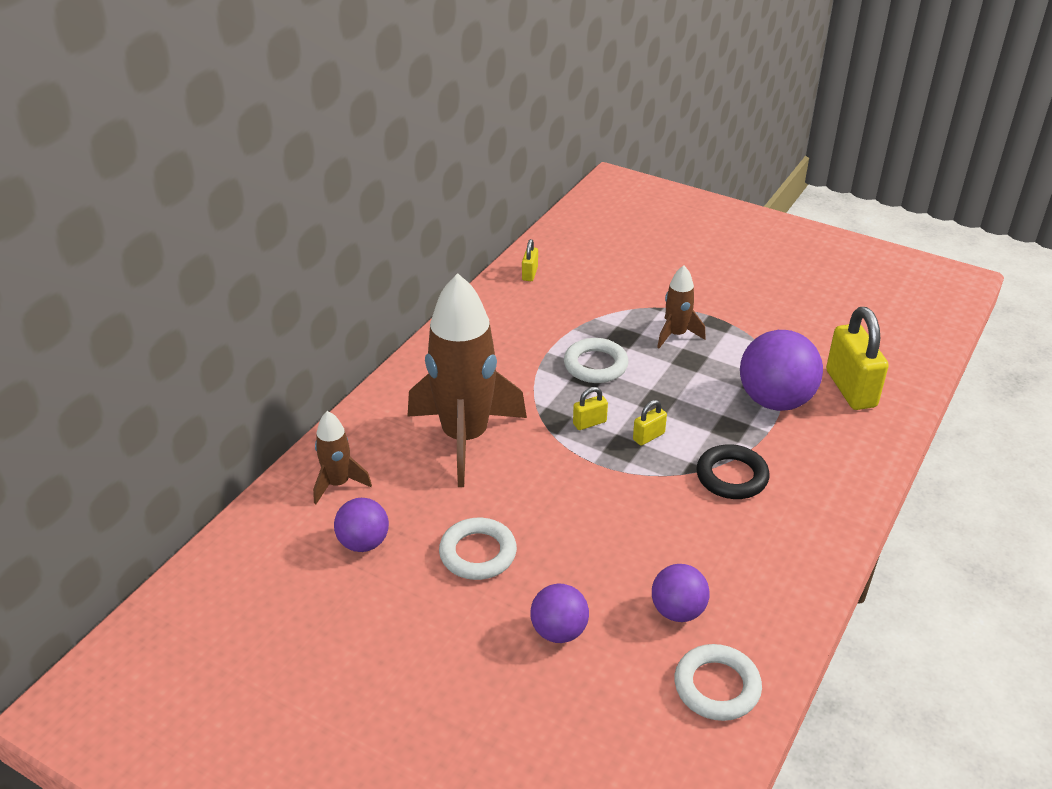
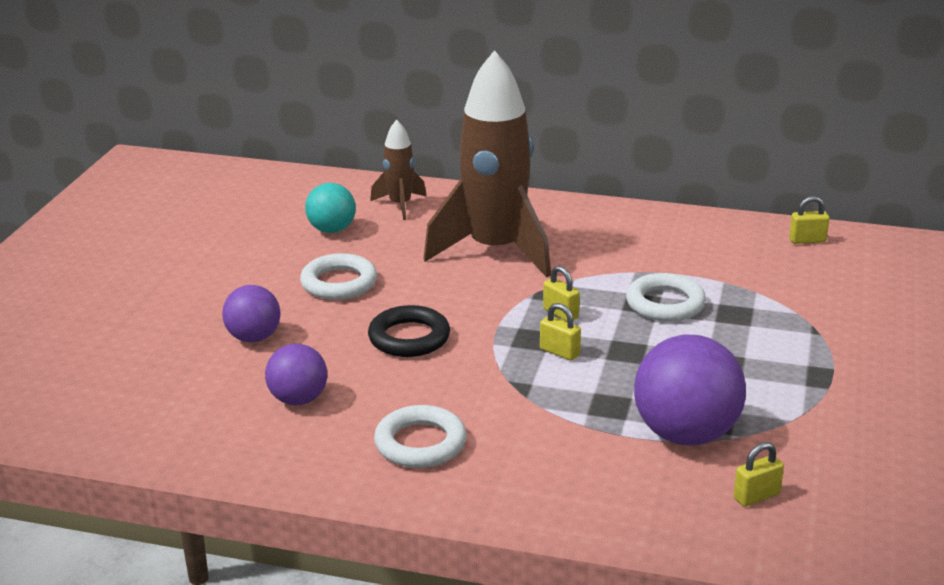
camera: 75 degrees right, 10 degrees down
(363, 543) = (332, 230): purple ball -> turquoise ball
(676, 335) = (768, 349): brown rocket -> none
(717, 686) = (204, 433): white ring -> white ring (420, 443)
(731, 476) = (521, 414): black ring -> black ring (409, 338)
(851, 389) = (756, 496): yellow padlock -> yellow padlock, size x0.46

